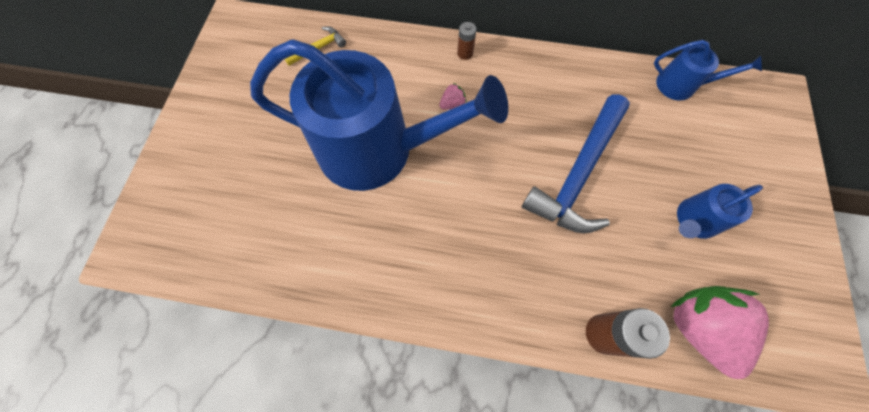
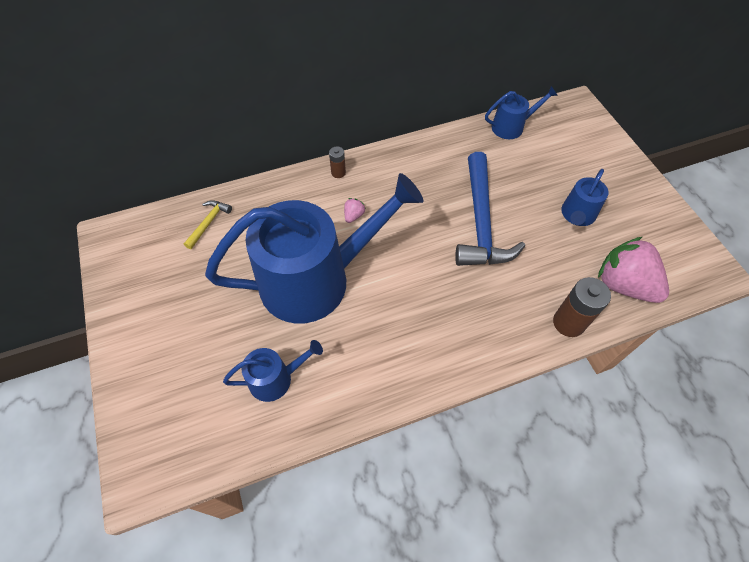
camera: 30 degrees left, 10 degrees down
(284, 225) = (276, 379): none -> blue watering can

